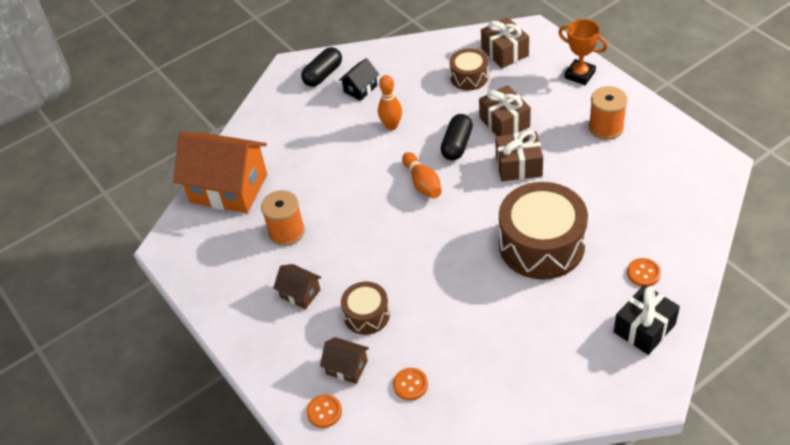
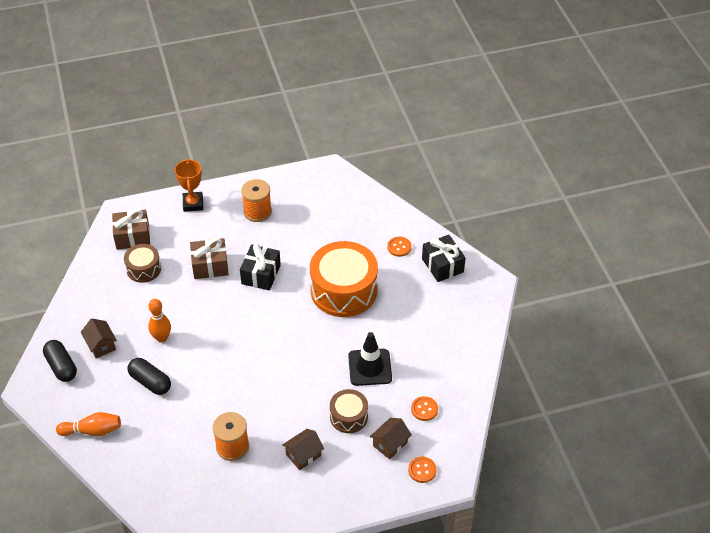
camera: 75 degrees left, 0 degrees up
(228, 188) = (153, 477): orange house -> none
(360, 89) = (101, 345): black house -> brown house
(422, 183) = (239, 338): orange bowling pin -> orange bowling pin (92, 431)
(444, 310) = (370, 367): none -> black traffic cone
(457, 145) = (213, 303): black capsule -> black capsule (150, 382)
(518, 166) = (261, 274): brown gift -> black gift
(541, 245) = (343, 290): brown drum -> orange drum
(580, 75) = (193, 204): orange trophy -> orange trophy turned 60 degrees counterclockwise

